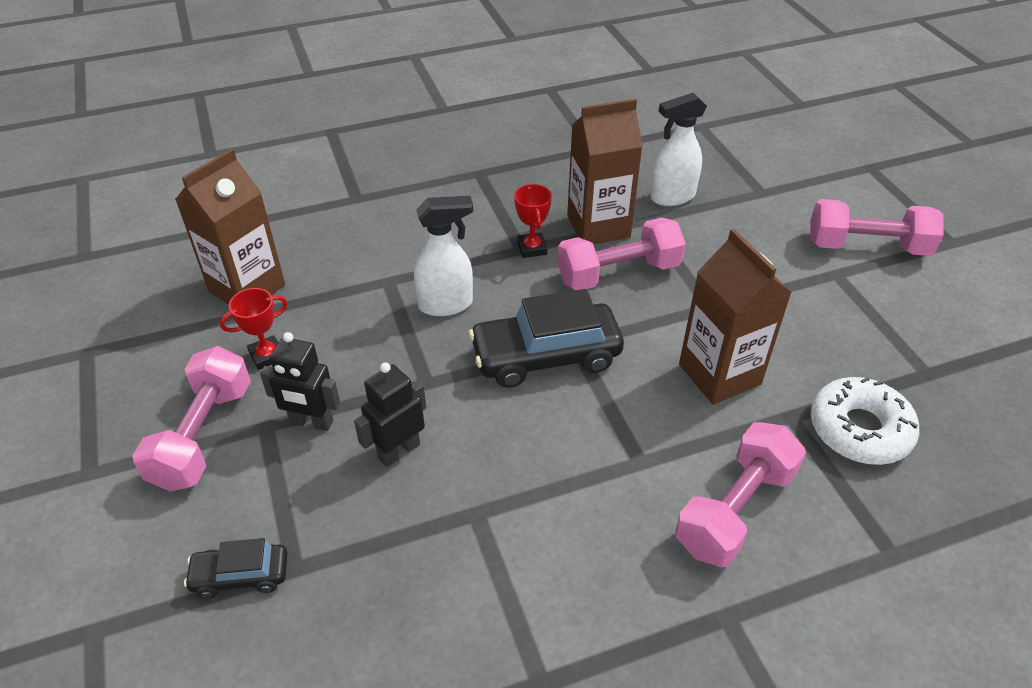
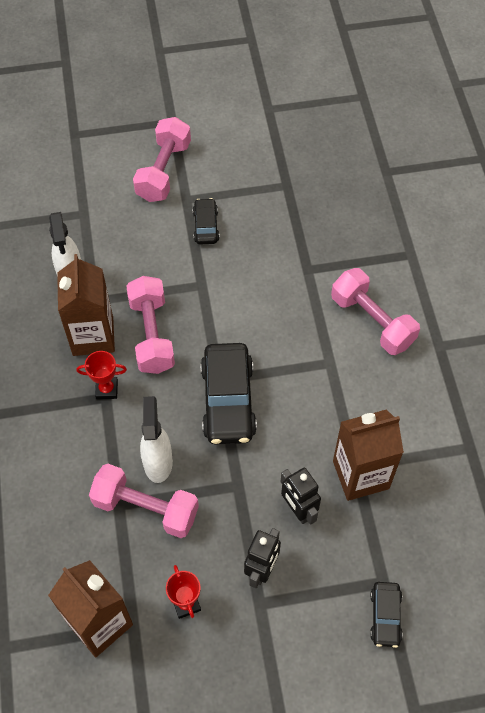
camera: 80 degrees left, 15 degrees up
(203, 435) = (261, 650): pink dumbbell -> pink dumbbell (146, 508)
(719, 374) = (266, 298): brown carton -> brown carton (360, 474)
(804, 298) = (206, 226): none -> black car
(859, 429) = (324, 237): white donut -> none

